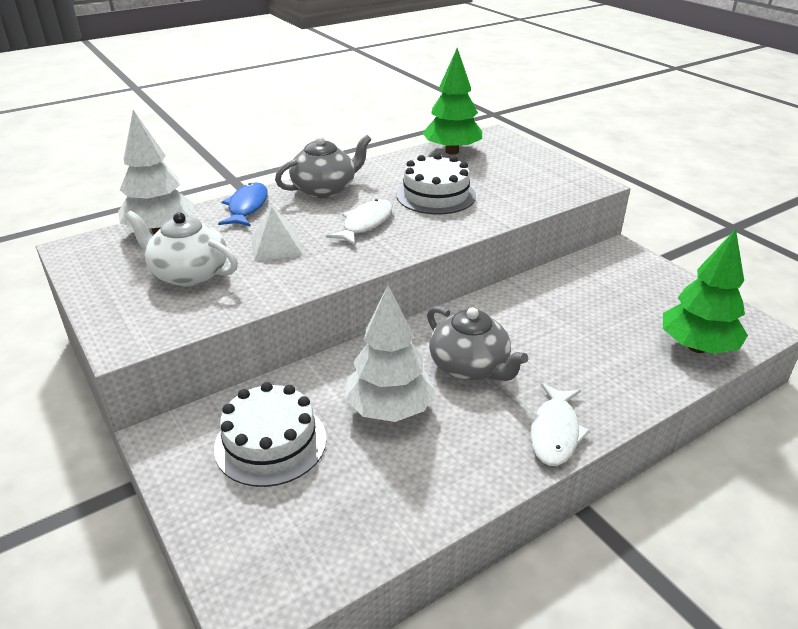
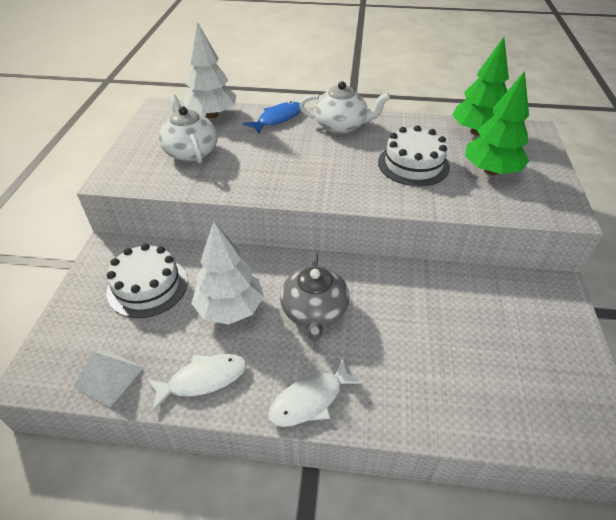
camera: 40 degrees right, 10 degrees up
(276, 246) = (259, 155): white pyramid -> white pyramid (108, 377)
(325, 189) = (341, 126): grey teapot -> white teapot
(365, 224) = (333, 165): white fish -> white fish (203, 379)
(697, 347) = (517, 415): green tree -> green tree (490, 171)

